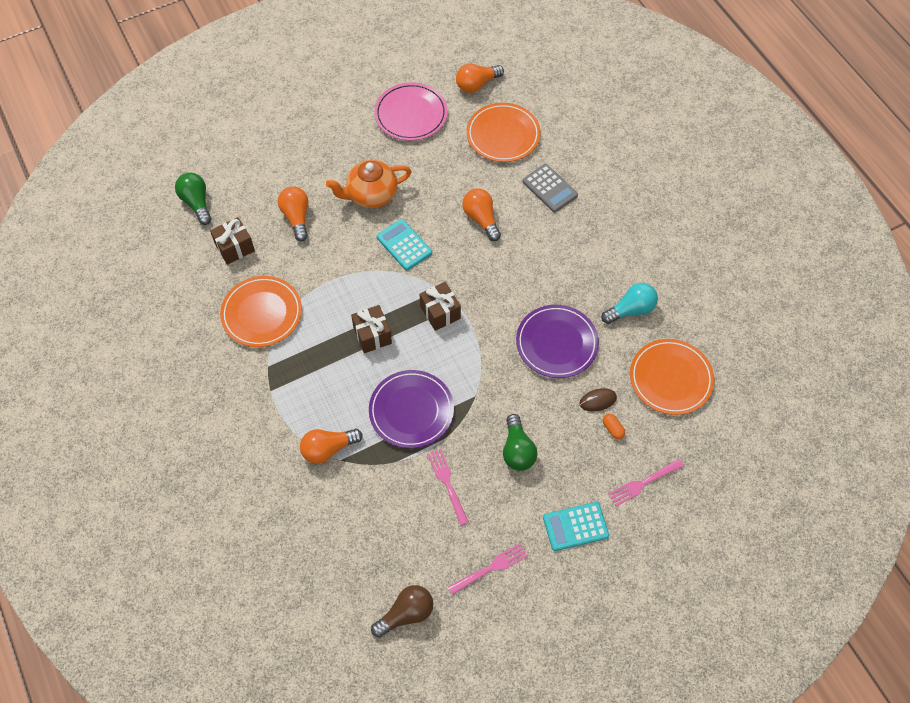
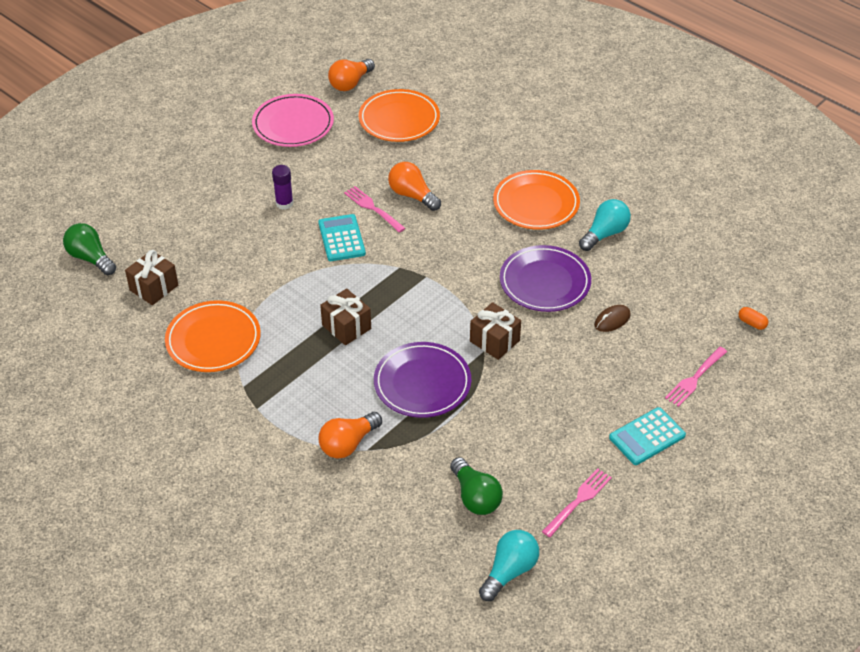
camera: 20 degrees left, 15 degrees down
(296, 217) = (211, 243): orange light bulb -> none
(371, 195) = (284, 203): orange teapot -> purple glue stick
(404, 245) = (341, 238): turquoise calculator -> turquoise calculator turned 45 degrees clockwise
(406, 614) = (509, 571): brown light bulb -> turquoise light bulb
(440, 312) = (410, 287): brown gift -> brown gift (494, 341)
(447, 484) = (494, 438): pink fork -> pink fork (373, 208)
(517, 450) = (552, 386): green light bulb -> green light bulb (475, 497)
(549, 188) = (470, 152): grey calculator -> none
(613, 429) = (640, 340): orange capsule -> orange capsule (752, 323)
(670, 378) = (674, 281): orange plate -> orange plate (536, 203)

